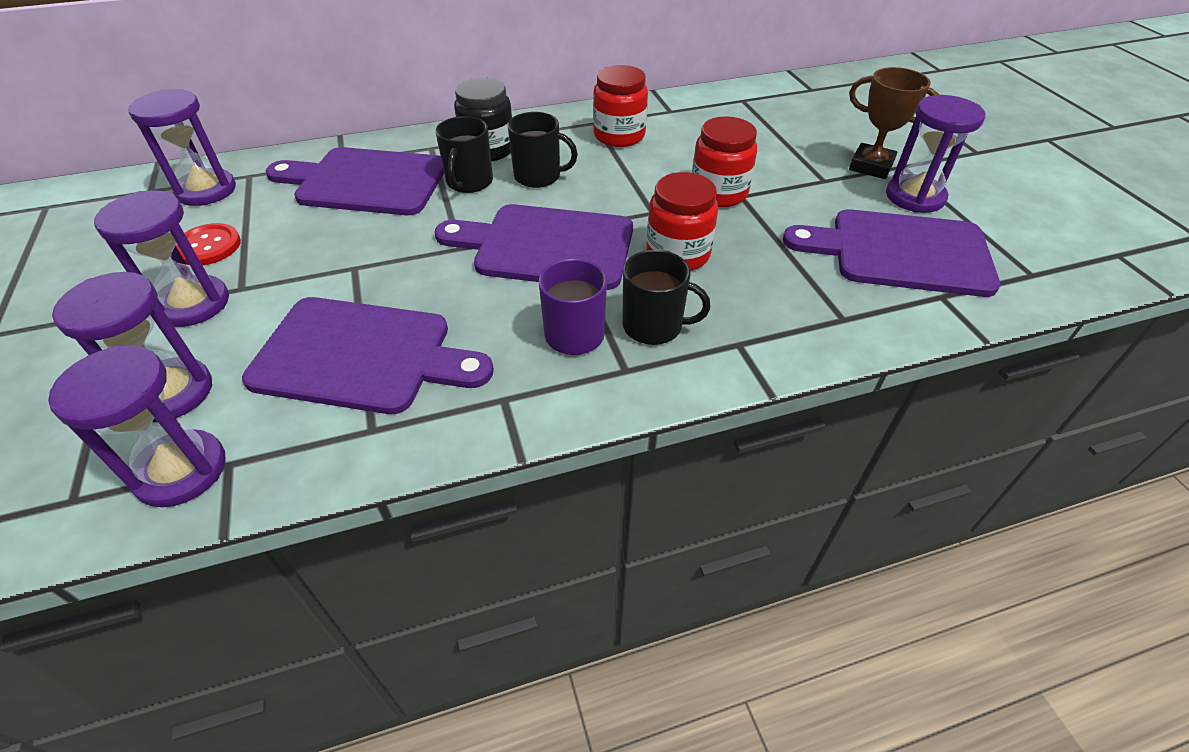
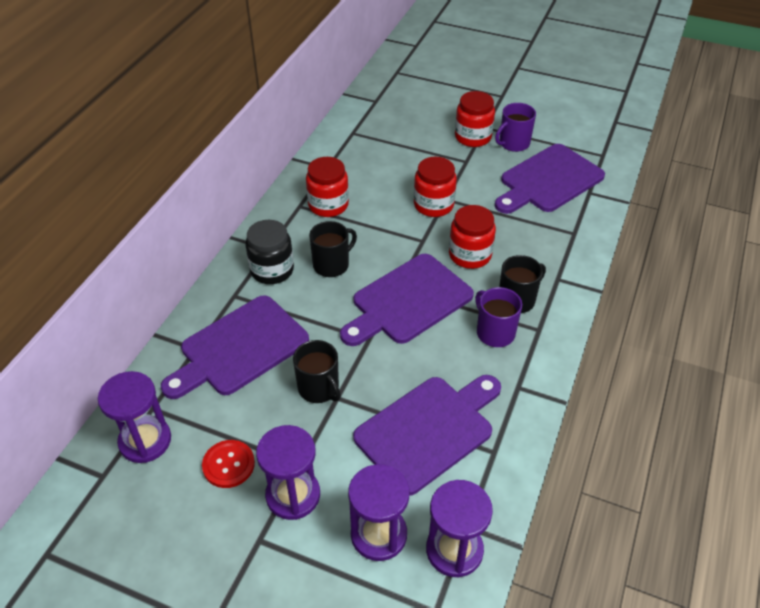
camera: 50 degrees left, 0 degrees up
(469, 182) = (301, 299): black mug -> black mug (319, 388)
(871, 166) = (473, 137): brown trophy -> red jar
(914, 197) = (513, 143): purple hourglass -> purple mug

